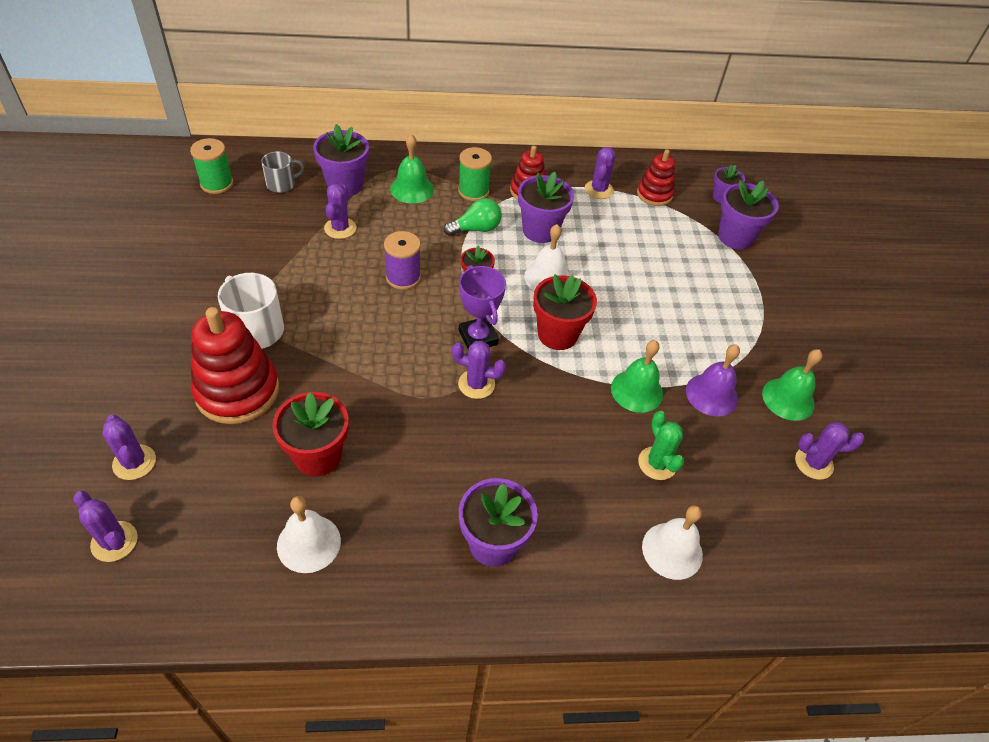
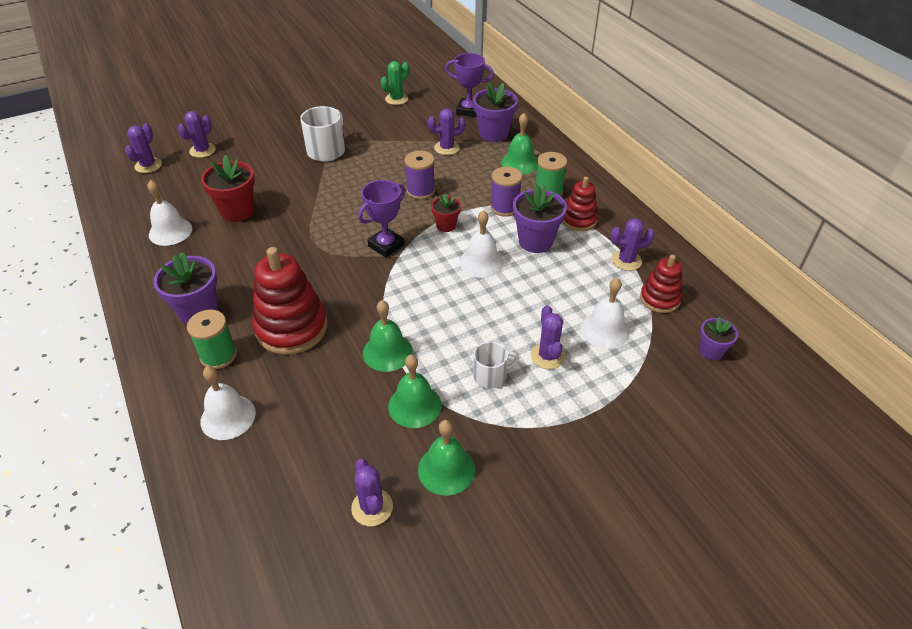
camera: 70 degrees right, 5 degrees down
(217, 184) = (444, 89): green spool -> green spool (218, 355)
(237, 391) = (272, 163): red stacking toy -> red stacking toy (291, 328)
(282, 184) = (468, 110): grey mug -> purple trophy
(476, 229) = (504, 207): green light bulb -> purple spool
(476, 384) = (338, 259): purple cactus -> purple cactus (547, 356)
(557, 334) = (419, 286): red flower pot -> none
(657, 463) = (313, 385): green cactus -> green cactus (396, 99)
(674, 240) = (605, 330): none -> white bell
(696, 330) = (491, 376): none -> white mug
(711, 394) = (414, 405): purple bell -> green bell
(735, 237) = (655, 376): purple flower pot -> none

